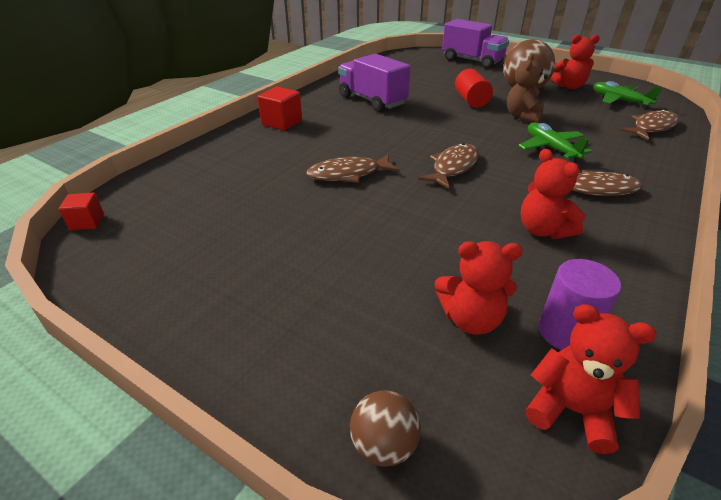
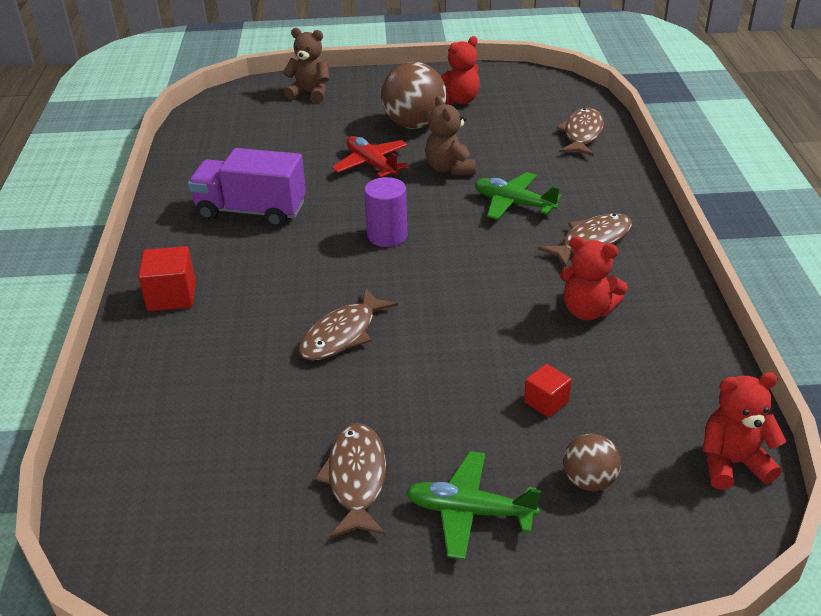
camera: 35 degrees left, 0 degrees up
(87, 222) = (102, 556): red cube -> red cube (546, 402)
(383, 445) = (641, 568): brown ball -> brown ball (589, 480)
(453, 167) = (442, 273): brown fish -> brown fish (356, 479)
(471, 100) = (371, 164): red cylinder -> red plane
(471, 319) = (608, 432): red teddy bear -> none
(472, 61) = (310, 93): purple truck -> brown teddy bear
(565, 332) = (681, 402): purple cylinder -> purple cylinder (387, 236)
(619, 101) = (525, 105): green plane -> green plane (469, 512)

